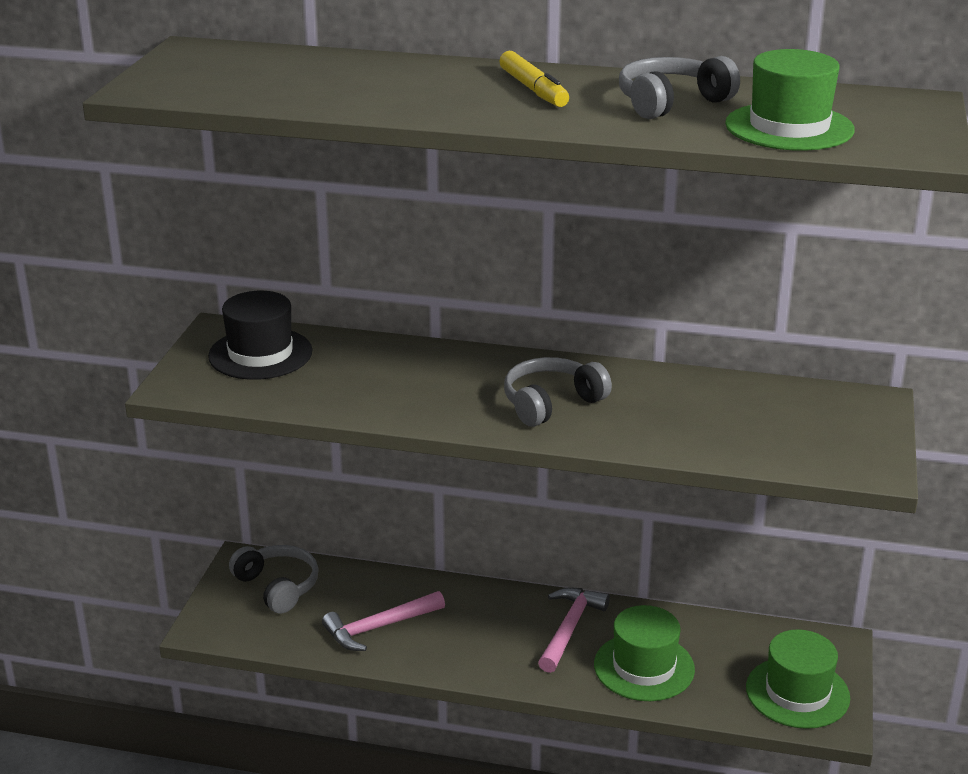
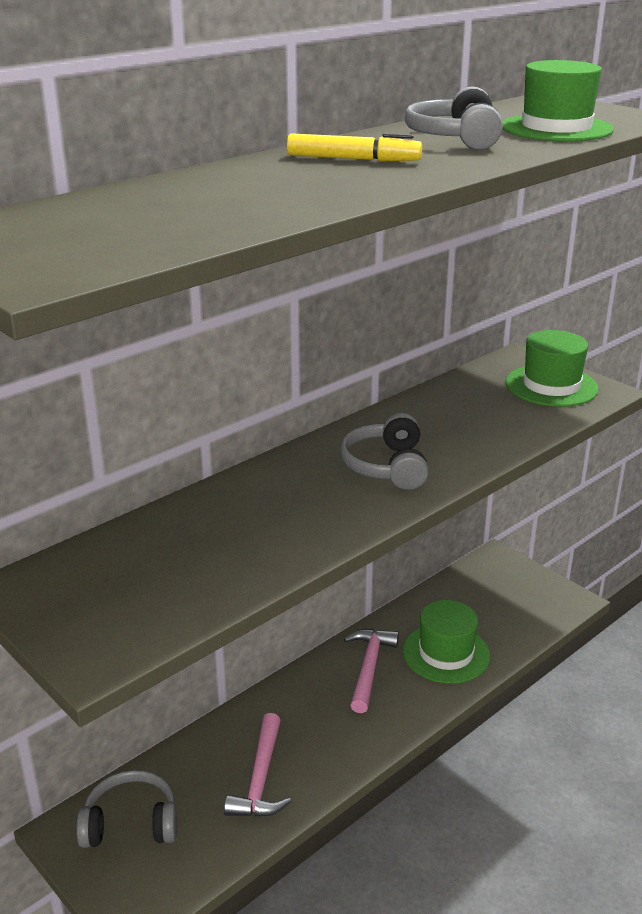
camera: 55 degrees left, 0 degrees up
(260, 354) = (105, 579): black hat -> none
(569, 628) = (369, 668): pink hammer -> pink hammer turned 45 degrees clockwise
(797, 693) = (530, 599): green hat -> green hat (551, 386)

